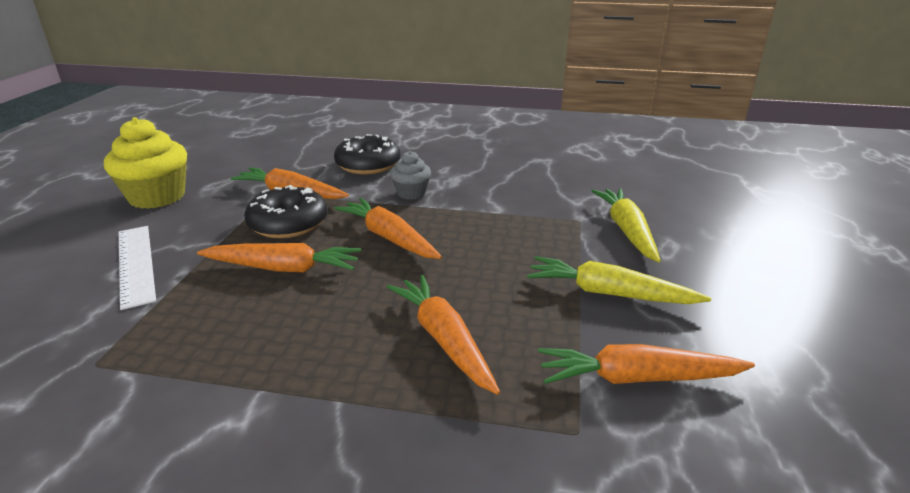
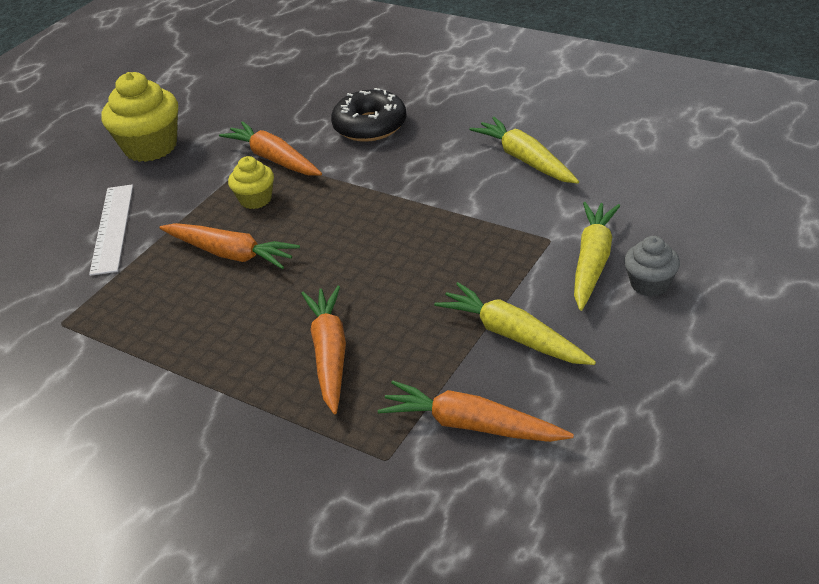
camera: 25 degrees right, 10 degrees up
(288, 223) = (256, 199): black donut -> yellow cupcake
(389, 237) = (341, 232): orange carrot -> none
(411, 193) = (394, 175): grey cupcake -> grey cupcake (650, 284)
(514, 173) = (525, 160): none -> yellow carrot

